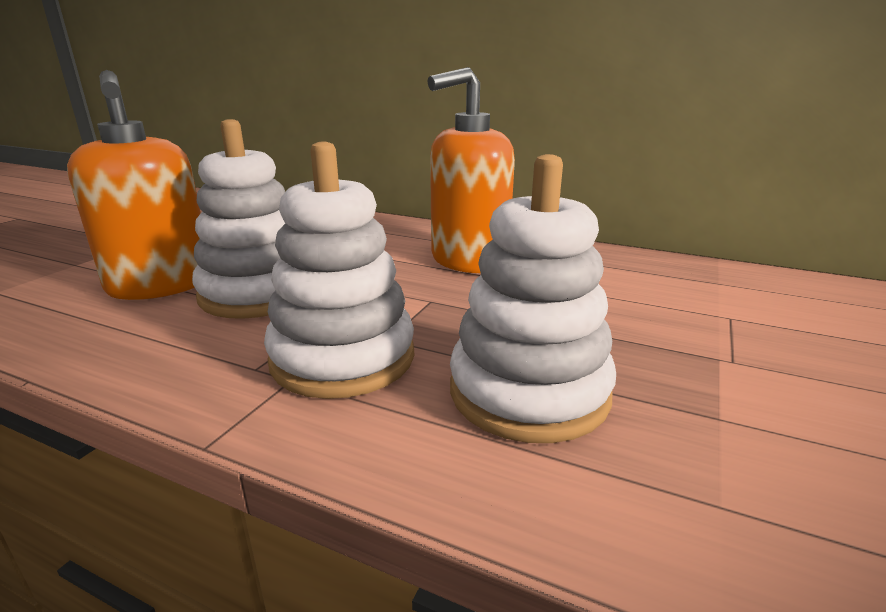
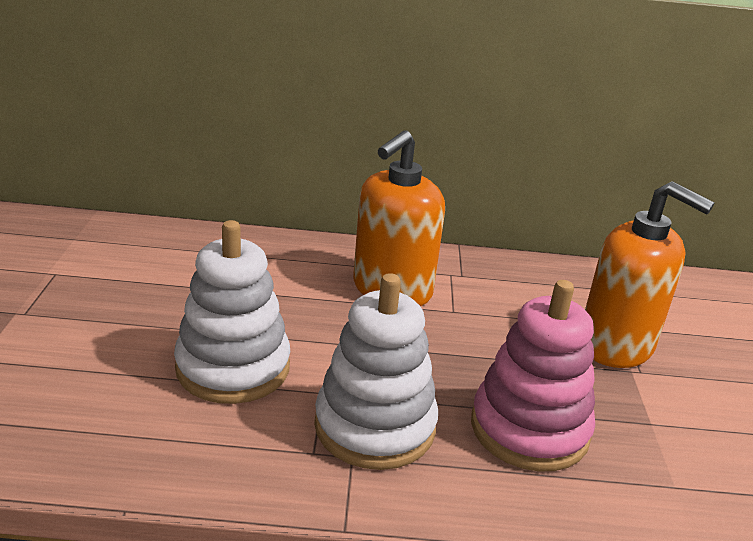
camera: 25 degrees left, 5 degrees up
(161, 285) = (119, 374): orange soap dispenser -> orange soap dispenser (616, 346)
(529, 392) = (529, 429): white stacking toy -> pink stacking toy

